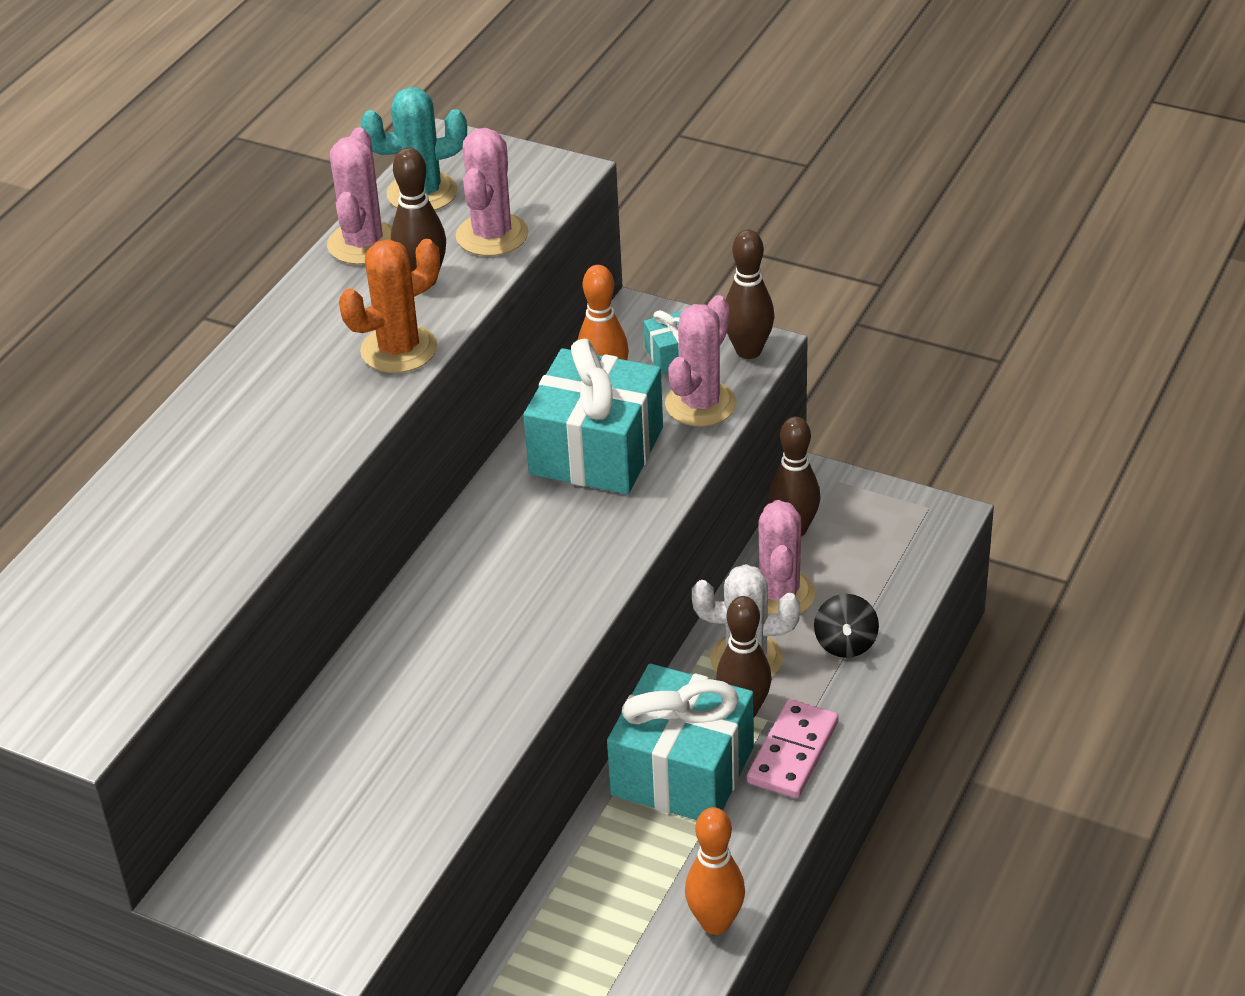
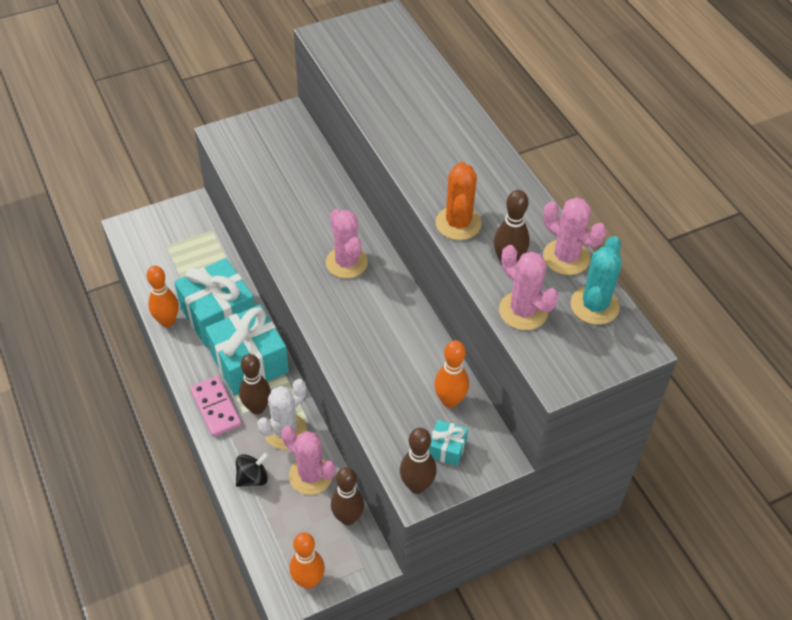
camera: 125 degrees right, 10 degrees up
(596, 451) = (402, 365): turquoise gift -> turquoise gift (218, 315)
(700, 404) = (394, 432): pink cactus -> pink cactus (346, 262)
(845, 643) = (253, 478): black spinning top -> black spinning top turned 105 degrees clockwise
(907, 512) = (308, 581): none -> orange bowling pin

